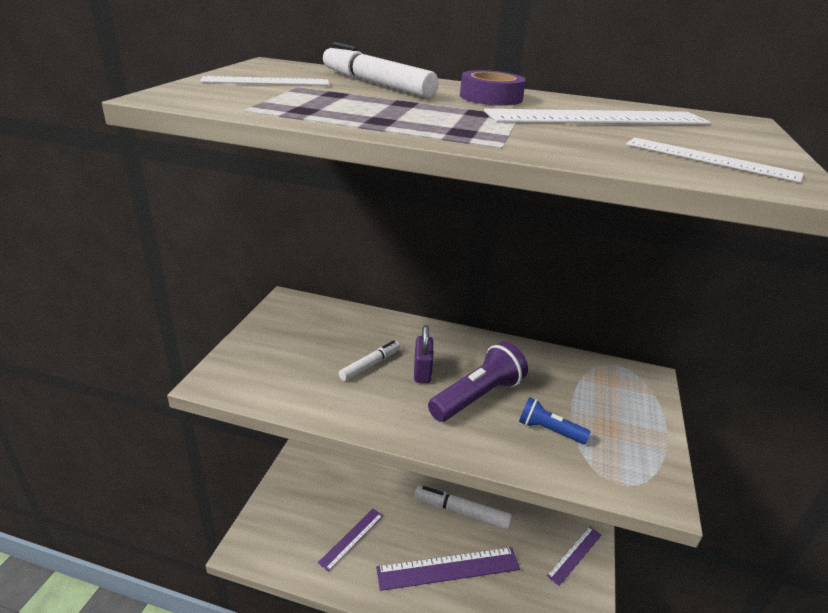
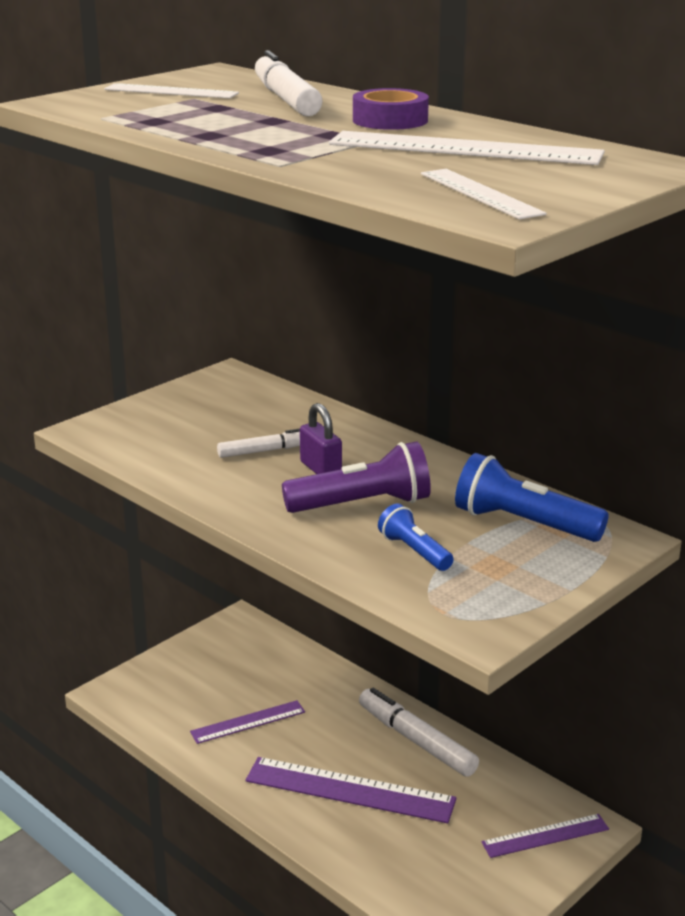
camera: 30 degrees right, 5 degrees down
(422, 371) = (320, 469): purple padlock -> purple padlock turned 60 degrees counterclockwise
(586, 383) = (523, 523): none -> blue flashlight

